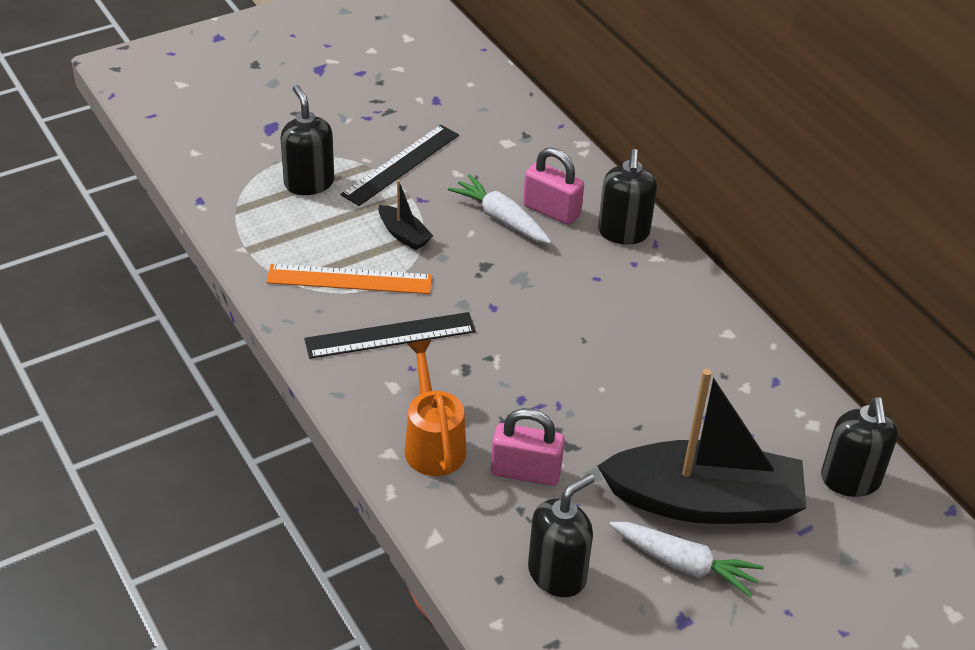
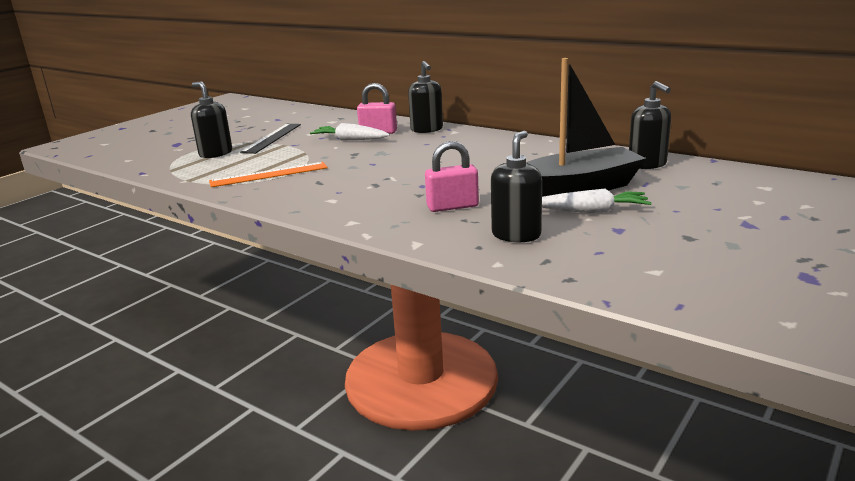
camera: 20 degrees left, 20 degrees down
(390, 335) = (313, 185): black ruler -> none
(404, 235) = (293, 155): black boat -> none
(433, 444) = (379, 212): orange watering can -> none

